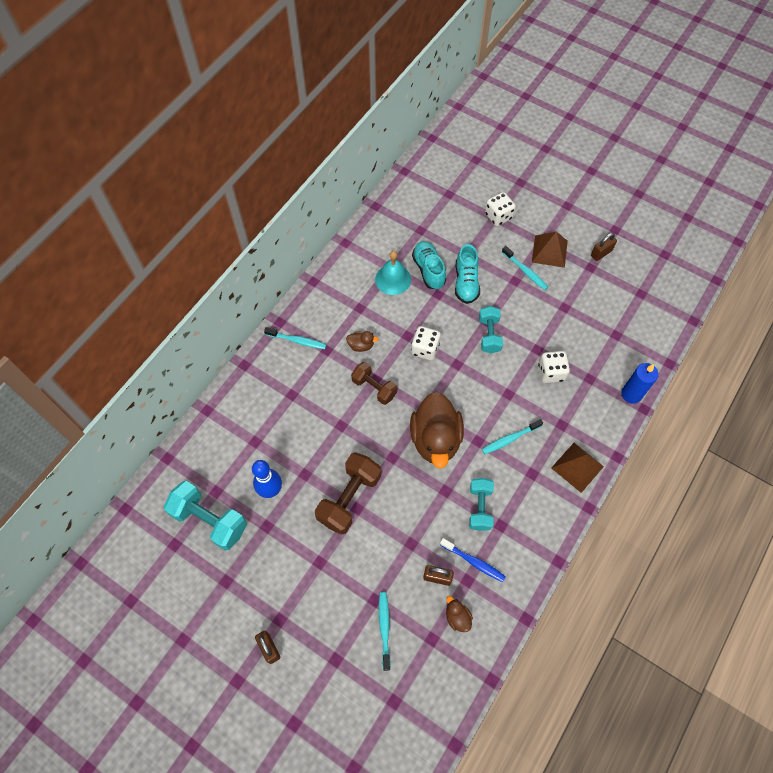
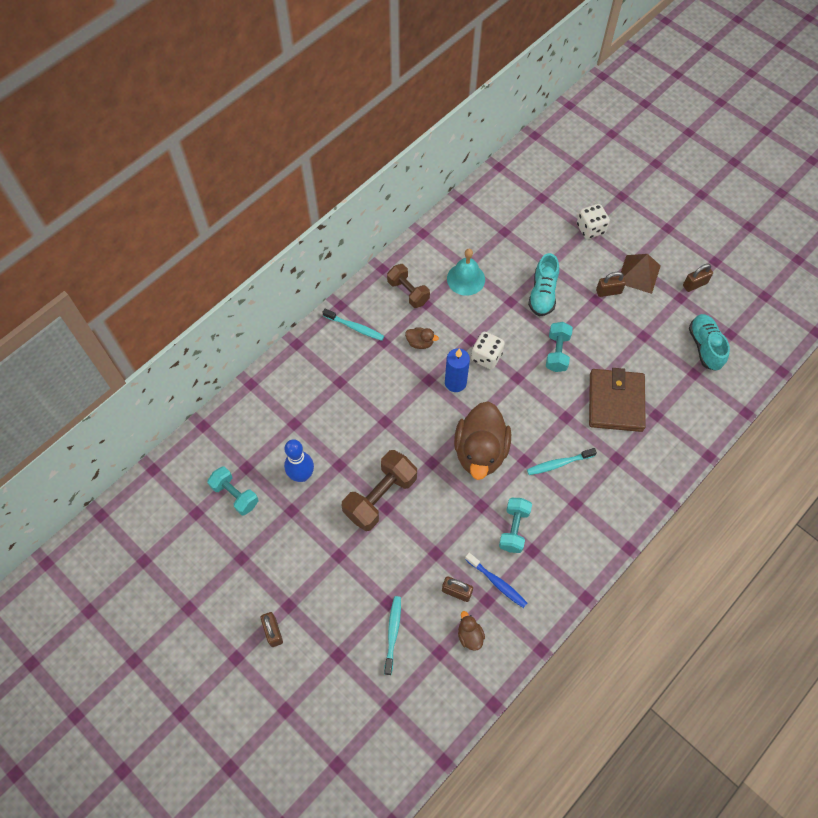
camera: 10 degrees right, 0 degrees up
(209, 520) = (235, 495): turquoise dumbbell -> turquoise dumbbell, size x0.64
(374, 388) = (426, 388): brown dumbbell -> brown dumbbell (408, 292)
(428, 270) = (505, 275): turquoise shoe -> turquoise shoe (705, 347)
(525, 271) = (608, 291): turquoise toothbrush -> brown padlock
(551, 372) = (615, 402): white dice -> brown wallet
(577, 467) = (625, 504): brown pyramid -> none
(631, 394) = (698, 438): blue candle -> blue candle (455, 383)

